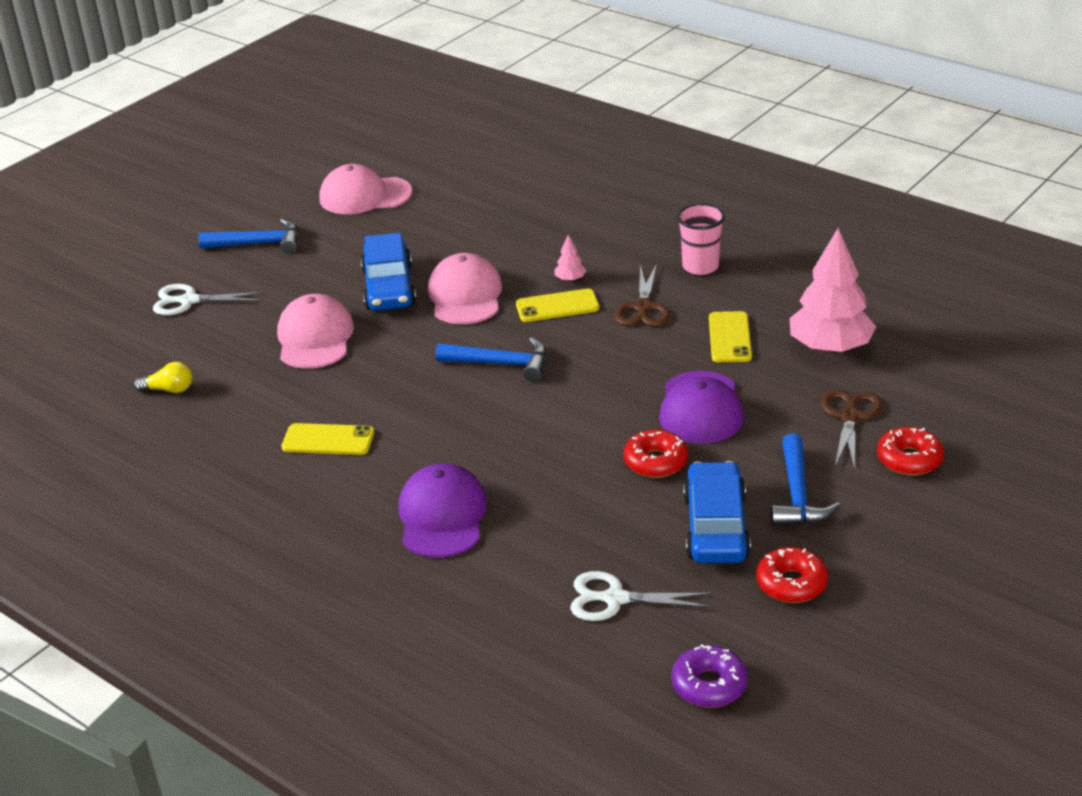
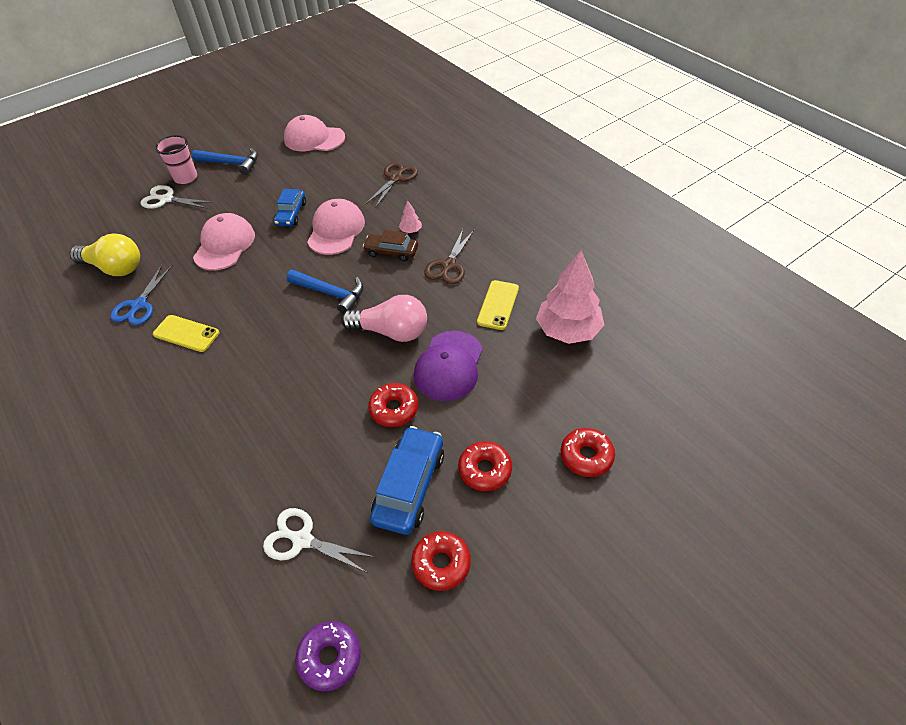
camera: 15 degrees right, 15 degrees up
(169, 390) = (114, 268): yellow light bulb -> yellow light bulb, size x1.92
(237, 423) = (139, 305): none -> blue scissors
(389, 287) = (291, 214): blue car -> blue car, size x0.65
(442, 516) = (223, 422): purple cap -> none
(557, 306) = (391, 252): yellow phone -> brown car
(607, 388) = (391, 331): none -> pink light bulb
(700, 266) = (504, 237): pink cup -> pink cup (186, 178)
(797, 494) = (485, 470): blue hammer -> red donut
(850, 417) = (556, 401): brown scissors -> brown scissors (395, 178)

